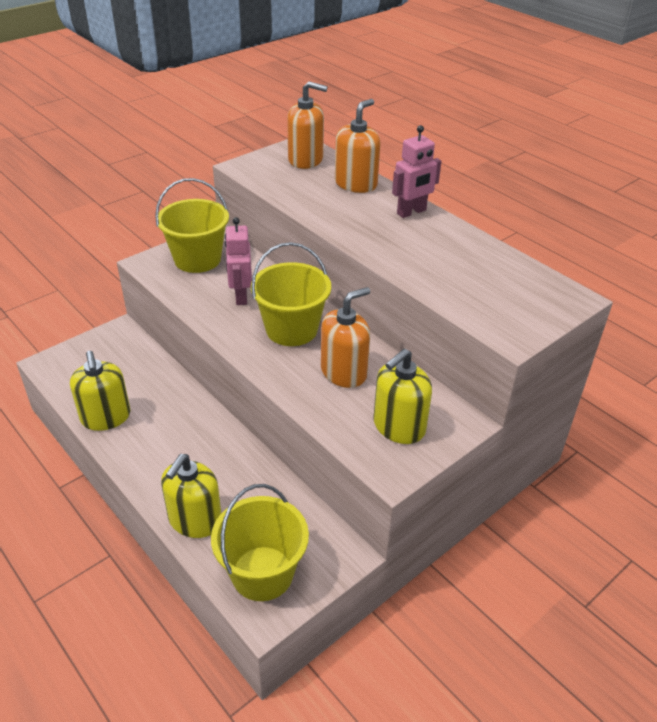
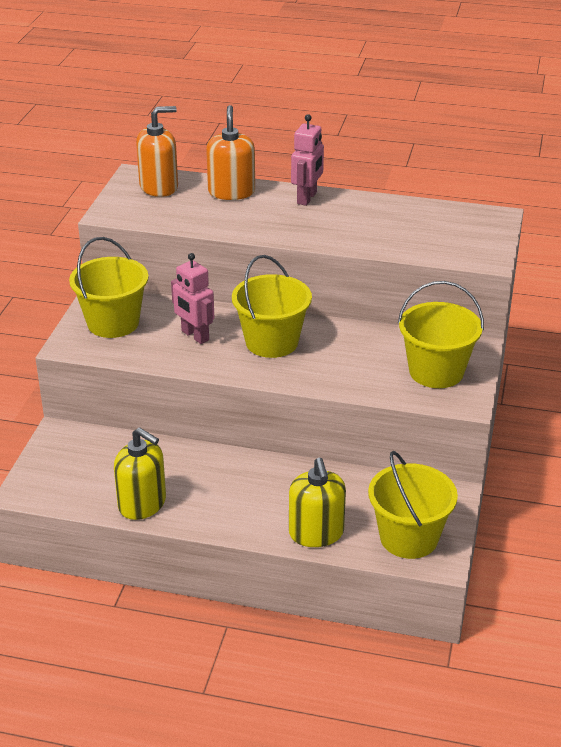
camera: 35 degrees left, 5 degrees down
(344, 372) = (352, 354): orange soap dispenser -> none
(398, 426) = (436, 372): yellow soap dispenser -> yellow bucket

